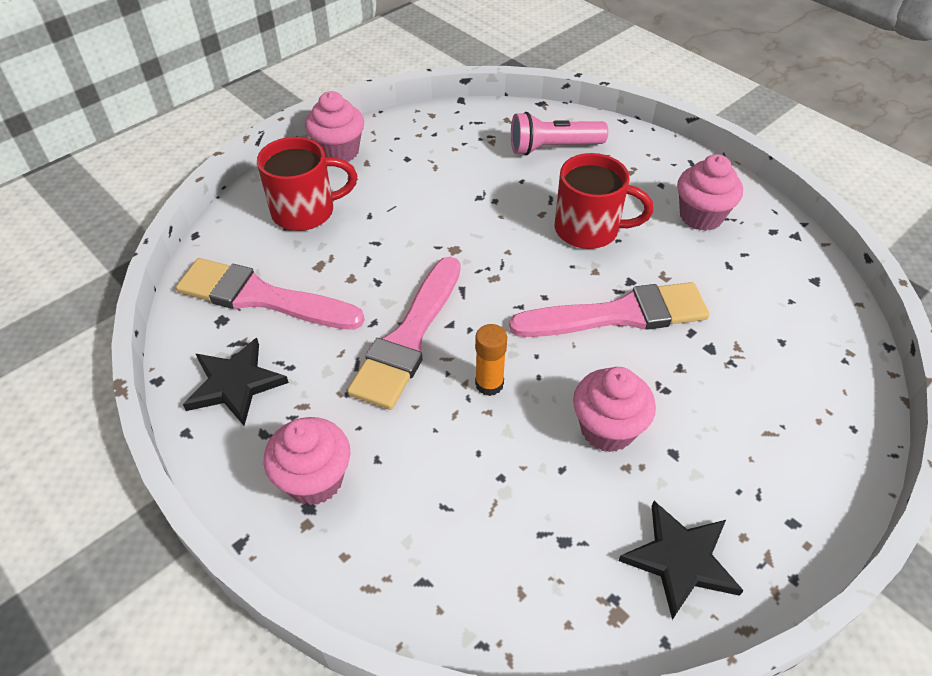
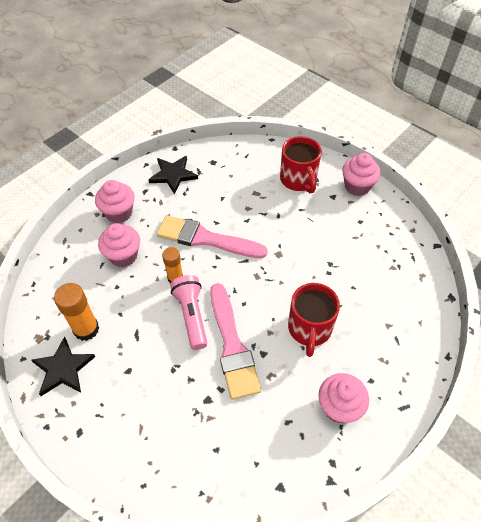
camera: 85 degrees right, 5 degrees up
(262, 297) = (229, 174): pink brush -> none
(553, 148) = (396, 306): pink flashlight -> pink flashlight (191, 316)
(595, 525) = (86, 329): none -> orange glue stick
(607, 429) = (145, 336): pink cupcake -> pink cupcake (123, 256)

